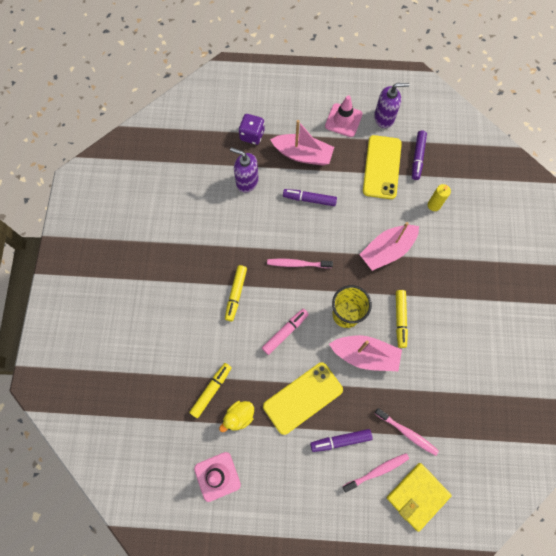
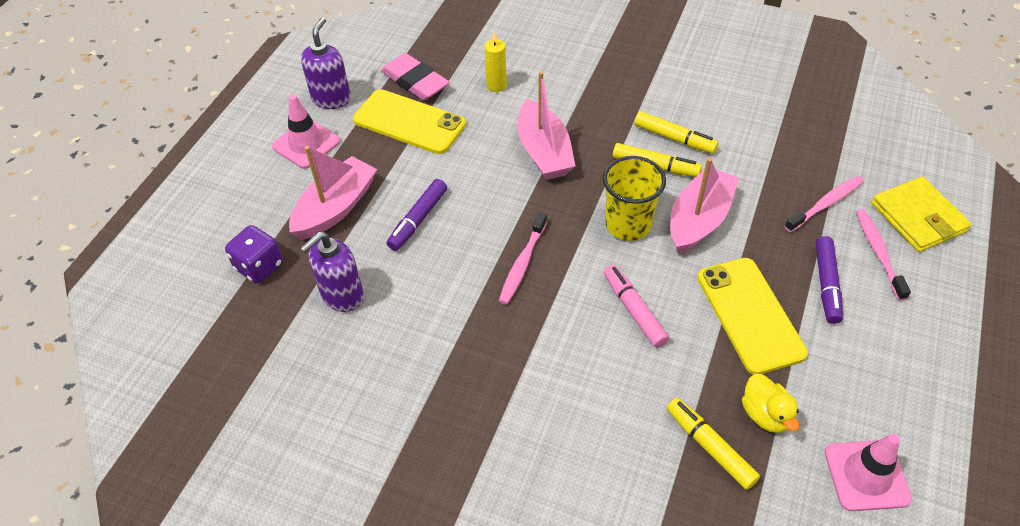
camera: 70 degrees left, 20 degrees down
(236, 294) = (543, 364): yellow marker -> yellow marker (674, 138)
(417, 157) = (415, 81): purple marker -> pink eraser

